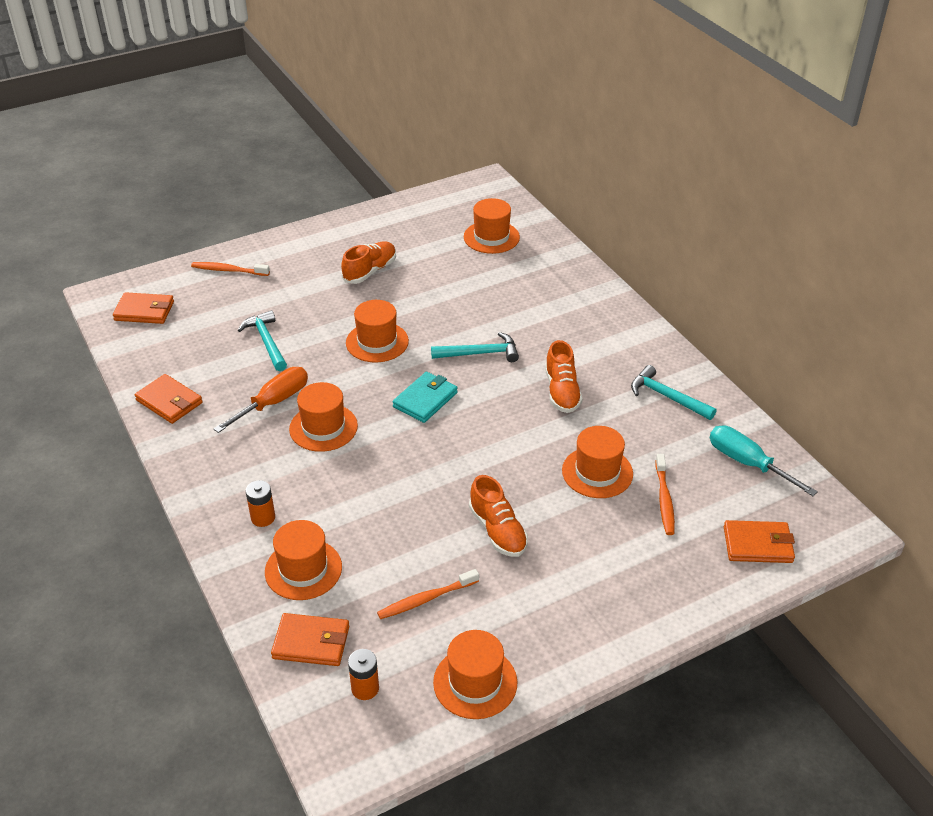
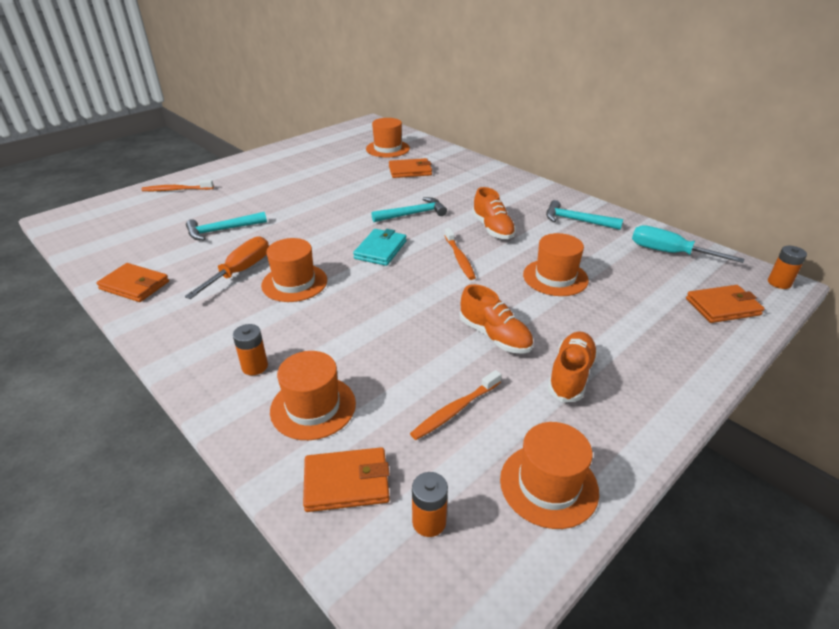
camera: 15 degrees left, 5 degrees down
(144, 311) = (101, 224): orange wallet -> orange wallet (410, 171)
(266, 341) = (222, 230): turquoise hammer -> turquoise hammer turned 75 degrees counterclockwise
(370, 271) = (299, 177): orange shoe -> orange shoe (570, 375)
(377, 342) = (322, 218): orange hat -> none
(664, 499) = (623, 287): orange toothbrush -> orange toothbrush (459, 258)
(846, 527) = (779, 283): none -> orange battery

